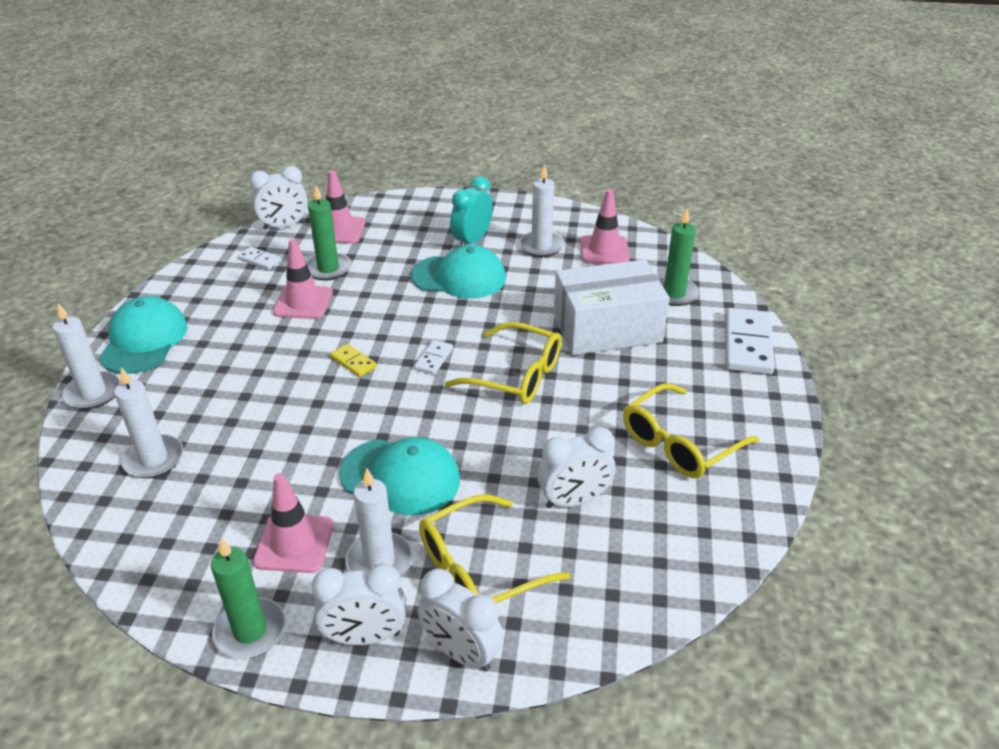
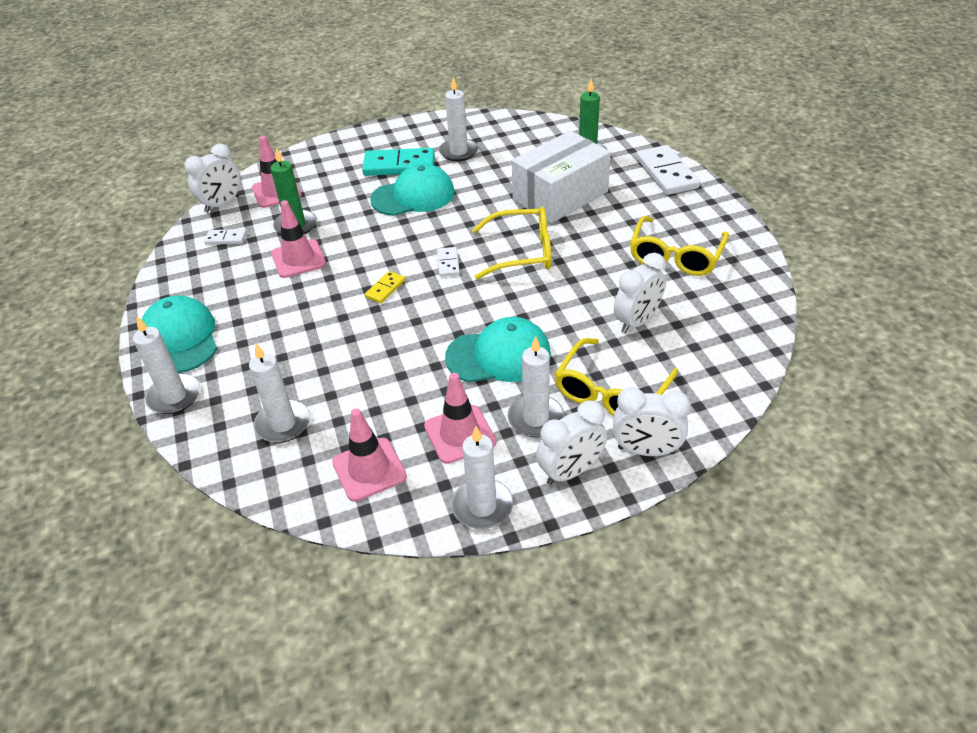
camera: 25 degrees left, 5 degrees up
(250, 631) = (482, 506): green candle -> white candle
(353, 362) = (385, 289): yellow domino -> yellow domino turned 75 degrees counterclockwise
(472, 241) = (399, 165): turquoise clock -> turquoise domino
(604, 250) = (510, 140): pink traffic cone -> pink traffic cone (369, 469)

